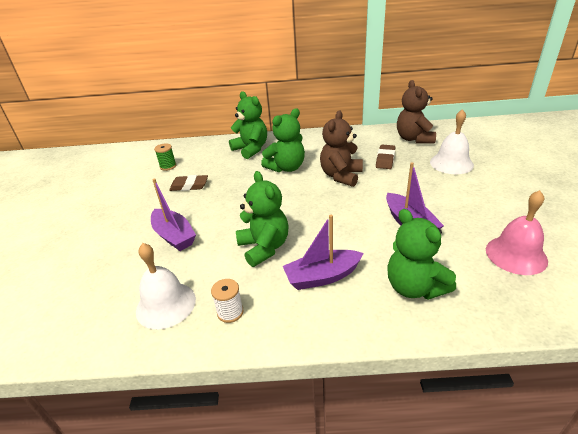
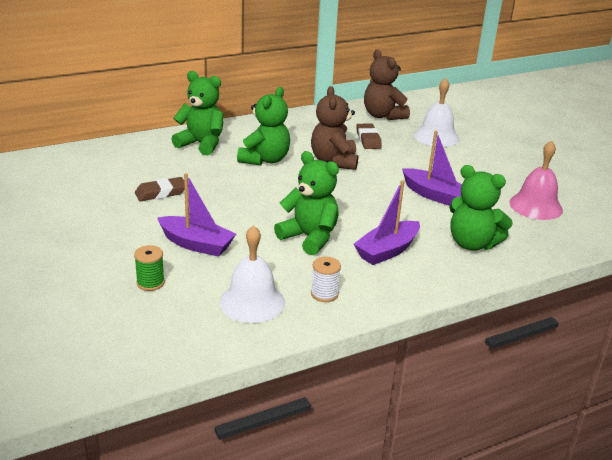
camera: 30 degrees left, 5 degrees down
(168, 166) = (106, 175): green spool -> green spool (150, 283)

